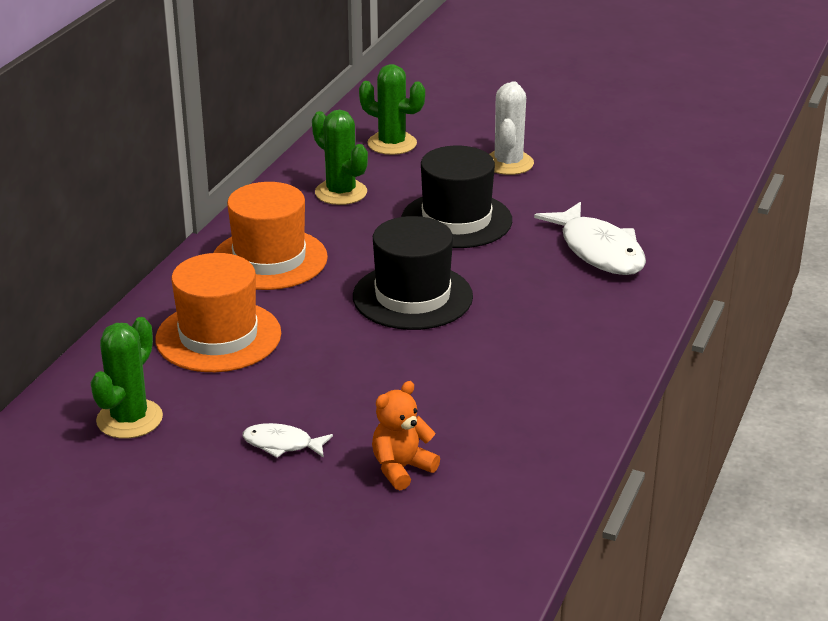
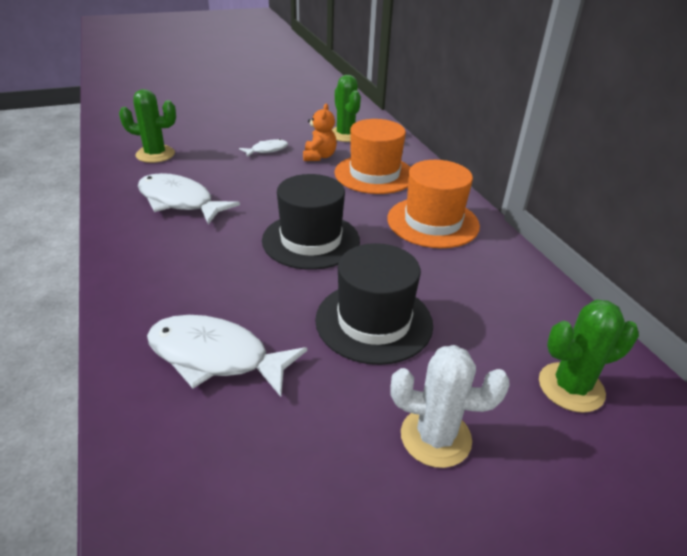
camera: 135 degrees right, 5 degrees up
(341, 192) = (495, 298): green cactus -> green cactus (155, 154)
(401, 468) = (198, 161): orange teddy bear -> orange teddy bear (319, 156)
(494, 408) = (179, 201): none -> white fish
(508, 163) = (435, 437): white cactus -> white cactus turned 45 degrees counterclockwise

